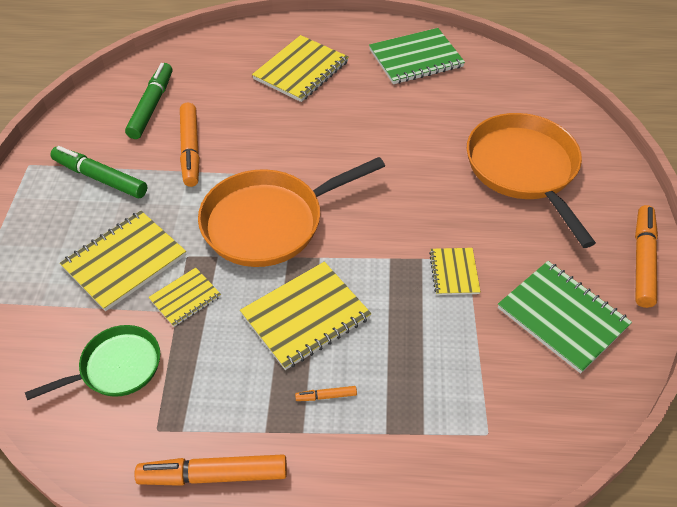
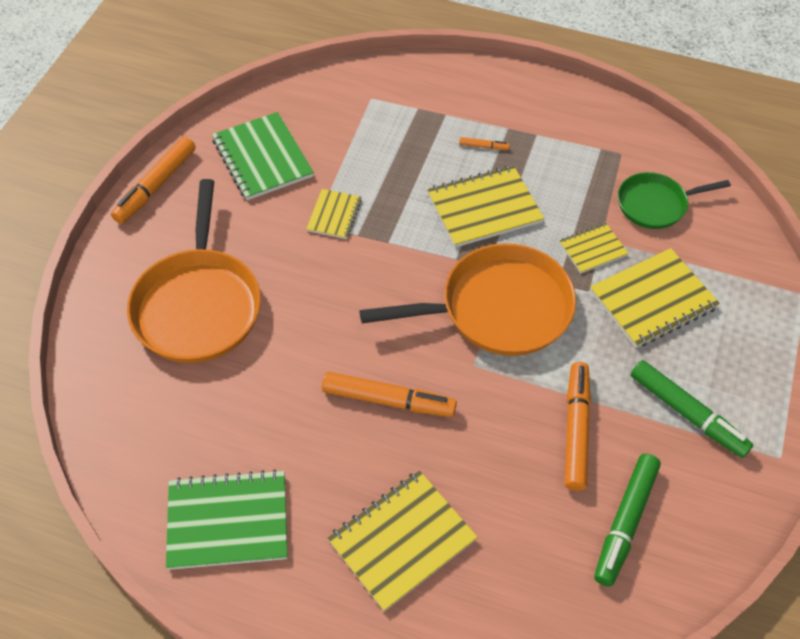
camera: 165 degrees left, 5 degrees up
(213, 475) = (579, 118): orange marker -> orange marker (388, 400)

